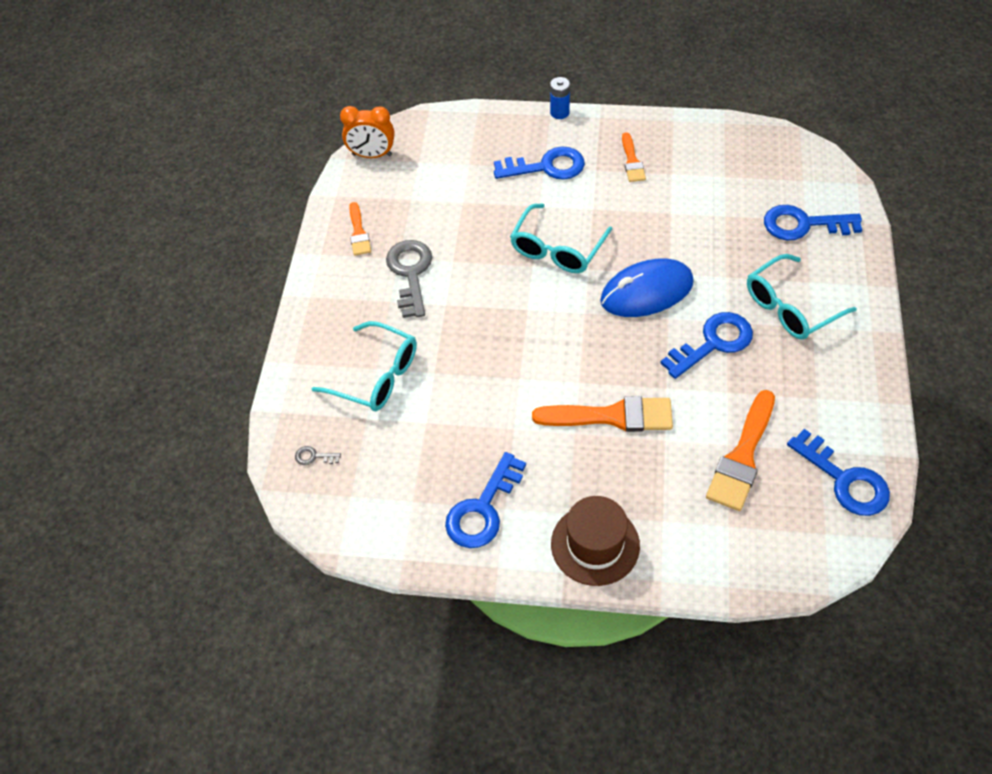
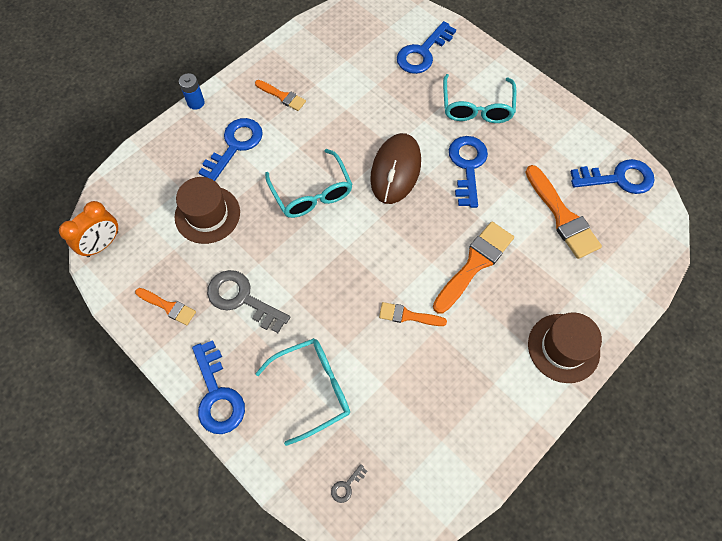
camera: 55 degrees left, 10 degrees up
(463, 197) = (207, 214): none -> brown hat
(482, 509) = (484, 398): blue key -> blue key (217, 395)
(507, 398) = (408, 316): none -> orange brush
(646, 292) = (395, 170): blue mouse -> brown mouse

